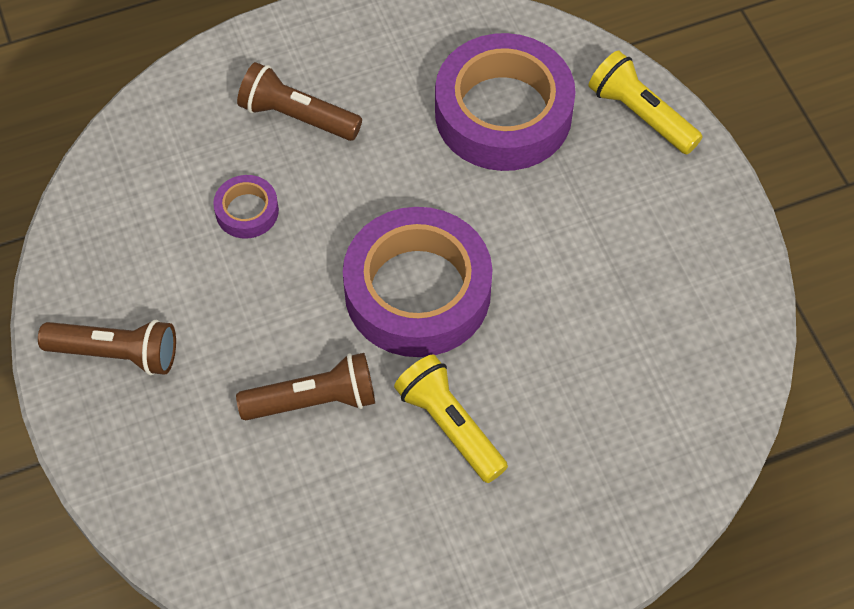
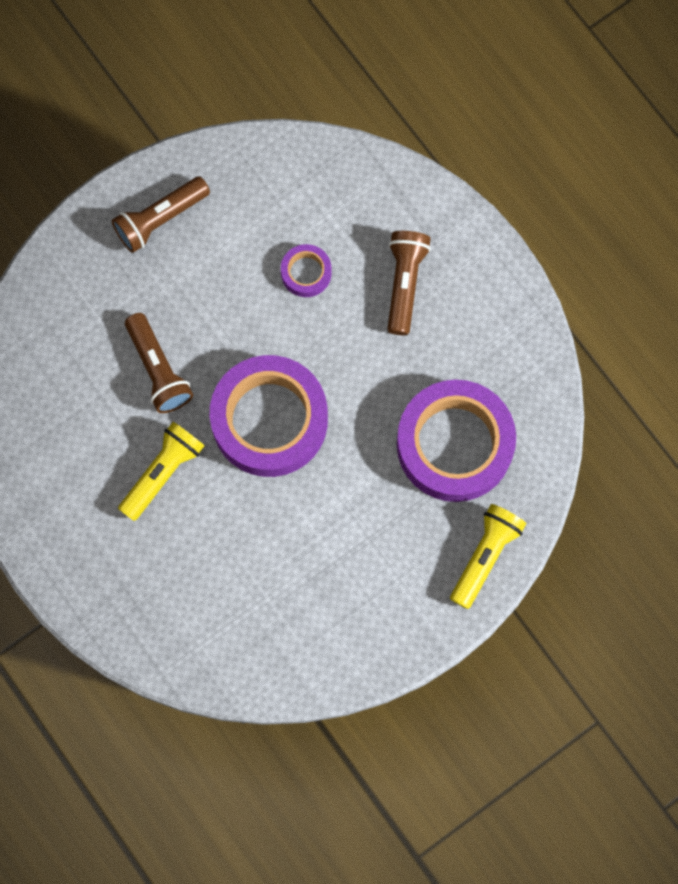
camera: 75 degrees right, 15 degrees up
(116, 353) = (160, 219): brown flashlight -> brown flashlight turned 60 degrees clockwise

